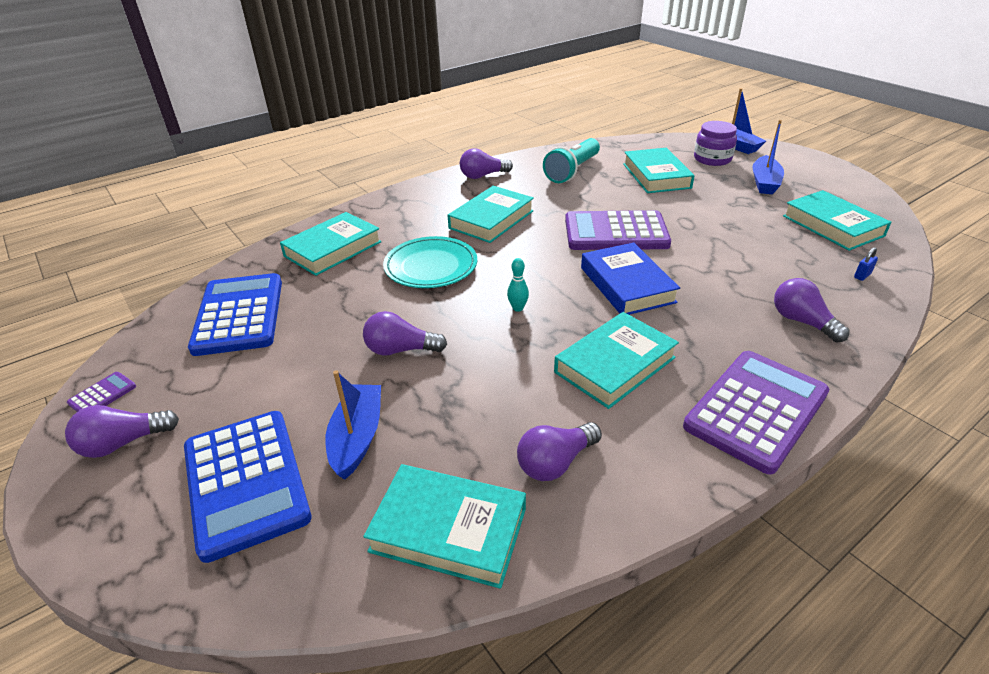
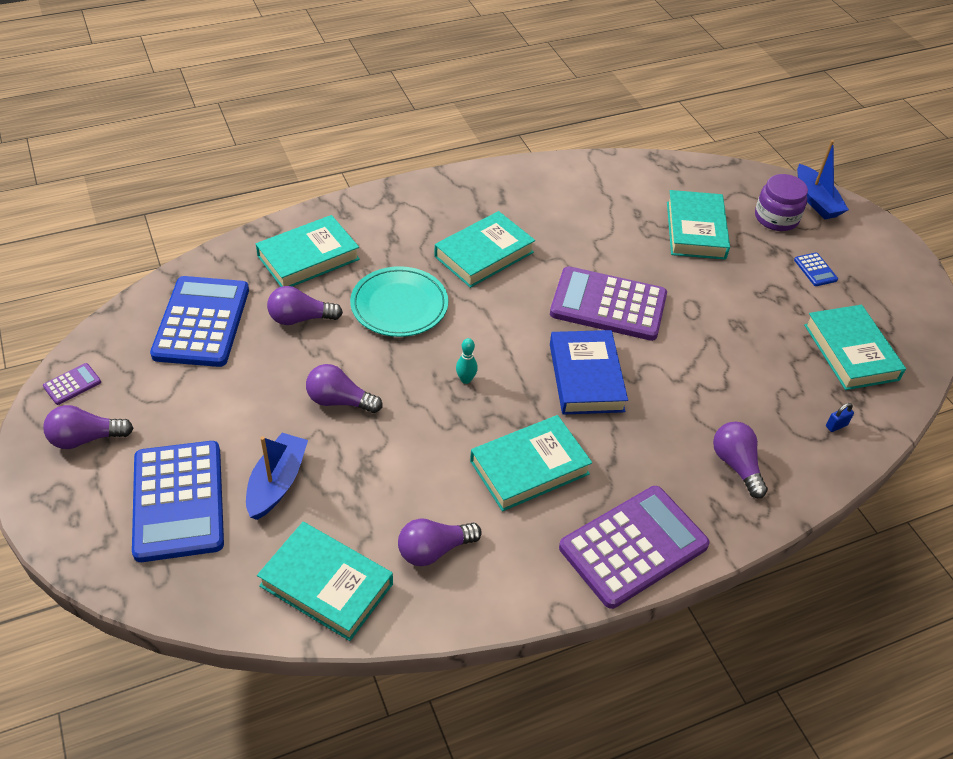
camera: 10 degrees right, 10 degrees up
(483, 176) = (499, 184): purple light bulb -> purple light bulb (300, 318)
(572, 171) = (603, 200): turquoise flashlight -> none
(764, 182) = (815, 270): blue boat -> blue calculator

